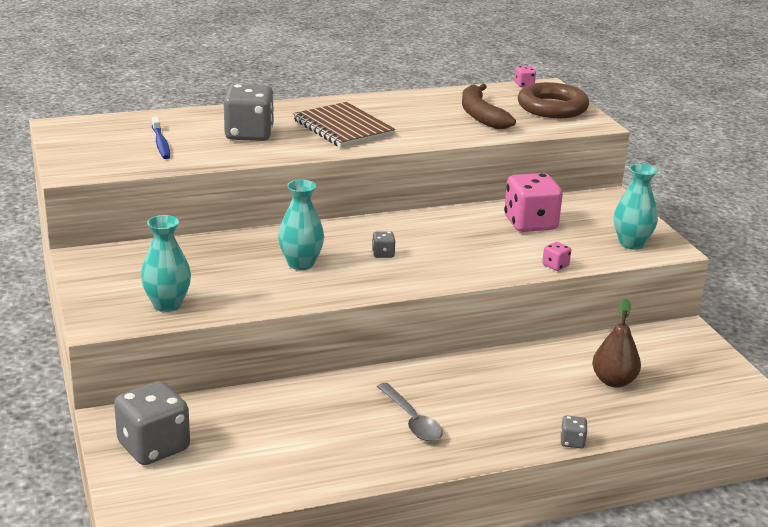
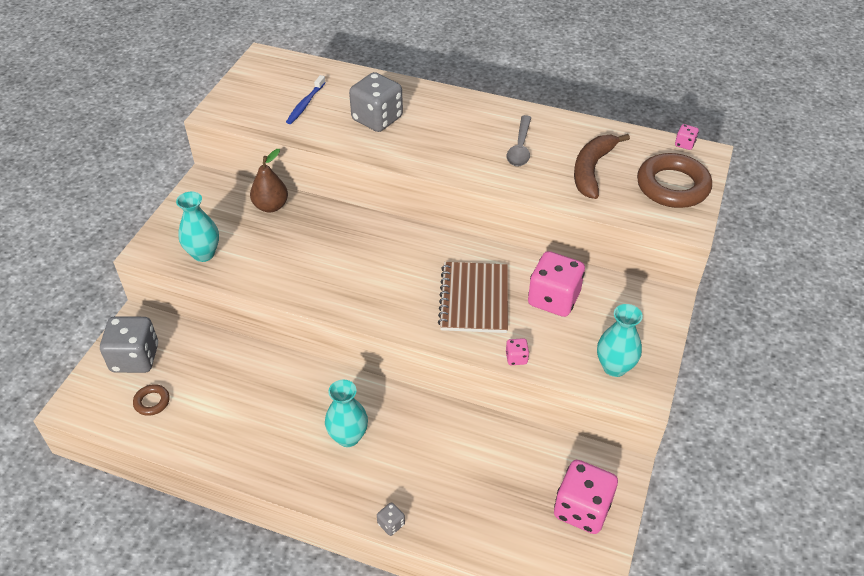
camera: 40 degrees right, 20 degrees up
(223, 469) = (152, 402): none -> brown ring
(301, 264) = (329, 257): turquoise vase -> turquoise vase (348, 437)
(343, 128) = (456, 139): brown notebook -> brown notebook (474, 299)
(383, 254) = (397, 276): grey dice -> none
(412, 420) = (305, 432): grey spoon -> grey spoon (520, 148)
(613, 381) = (493, 485): brown pear -> brown pear (271, 206)
(694, 364) = (582, 509): none -> pink dice

